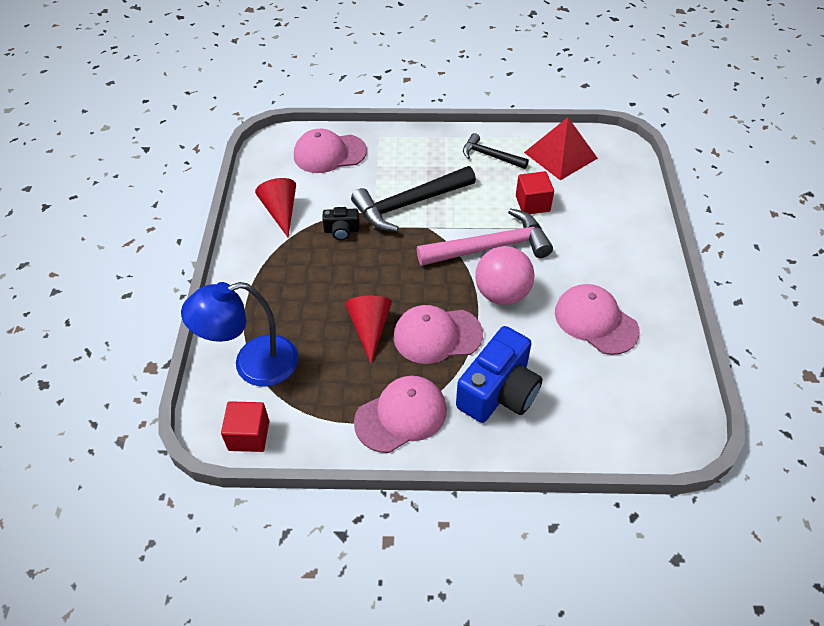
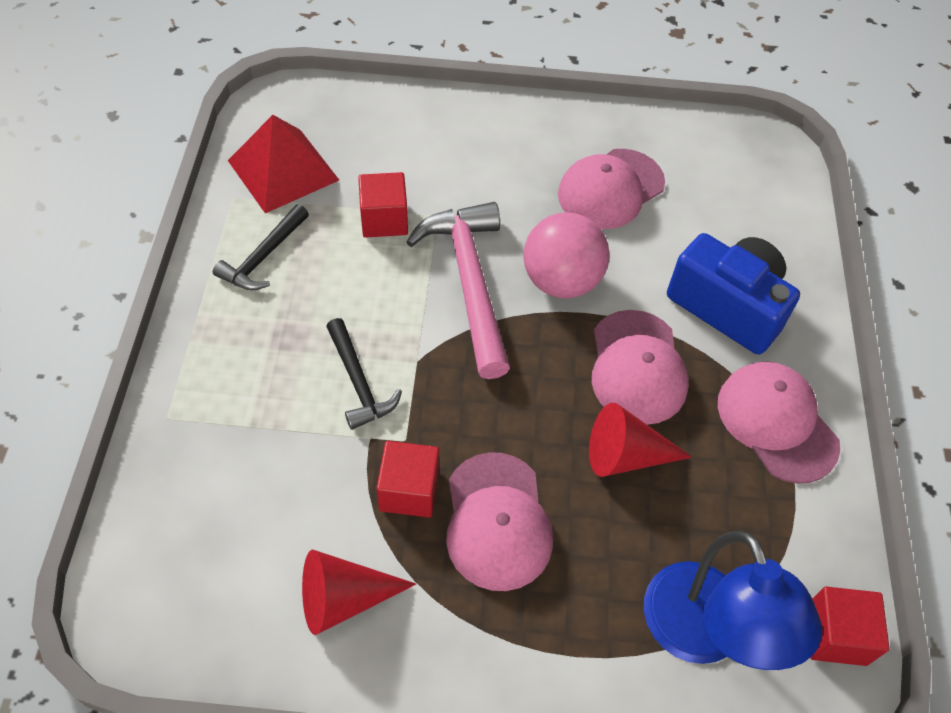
camera: 90 degrees left, 5 degrees up
(329, 153) = (194, 508): pink cap -> pink cap (497, 521)
(342, 231) = (409, 490): black camera -> red cube
(409, 204) = (358, 382): black hammer -> black hammer, size x0.57

